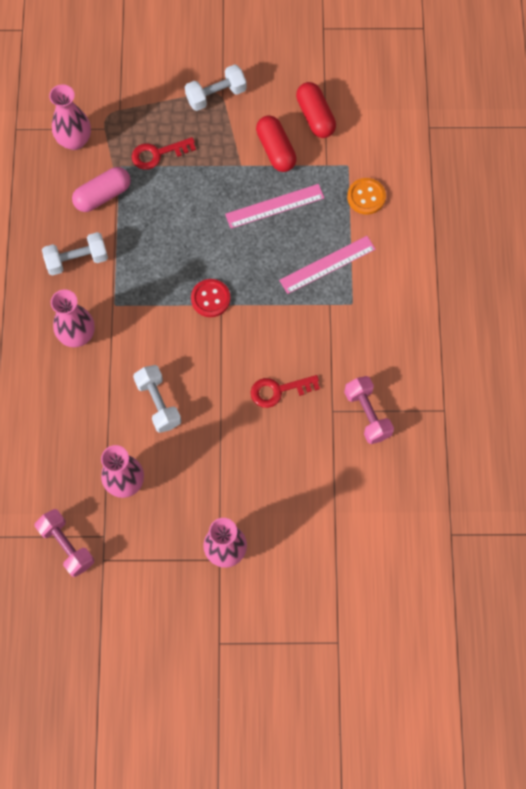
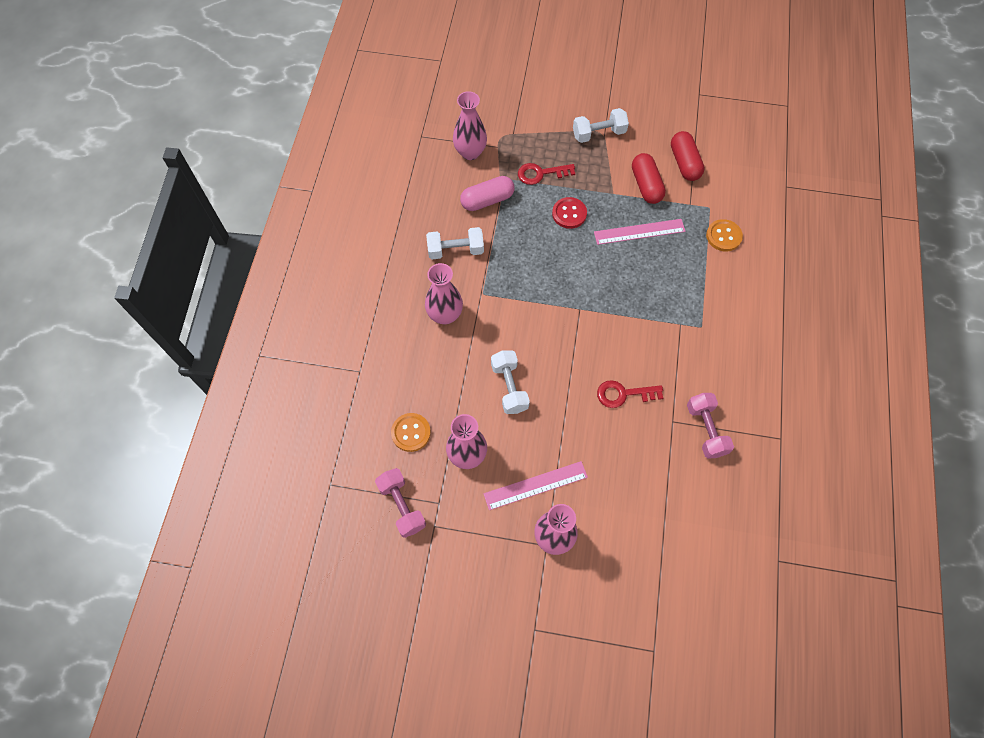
camera: 10 degrees right, 5 degrees down
(63, 469) = (411, 433): none -> orange button
(210, 299) = (571, 302): red button -> red button (569, 214)
(327, 264) = (682, 289): pink ruler -> pink ruler (535, 485)

